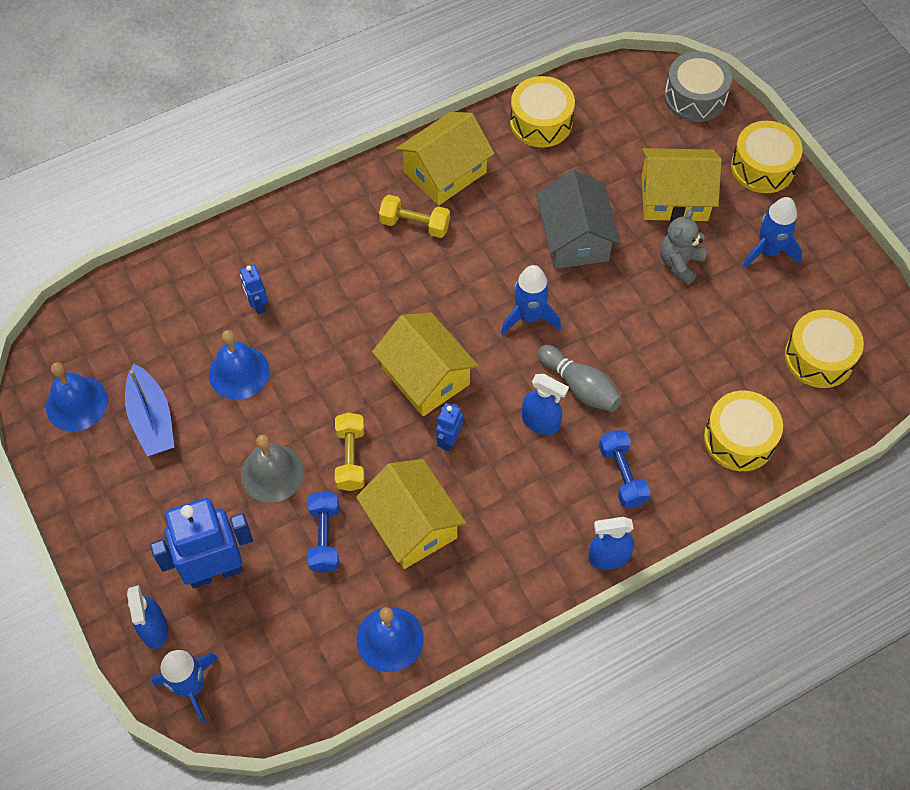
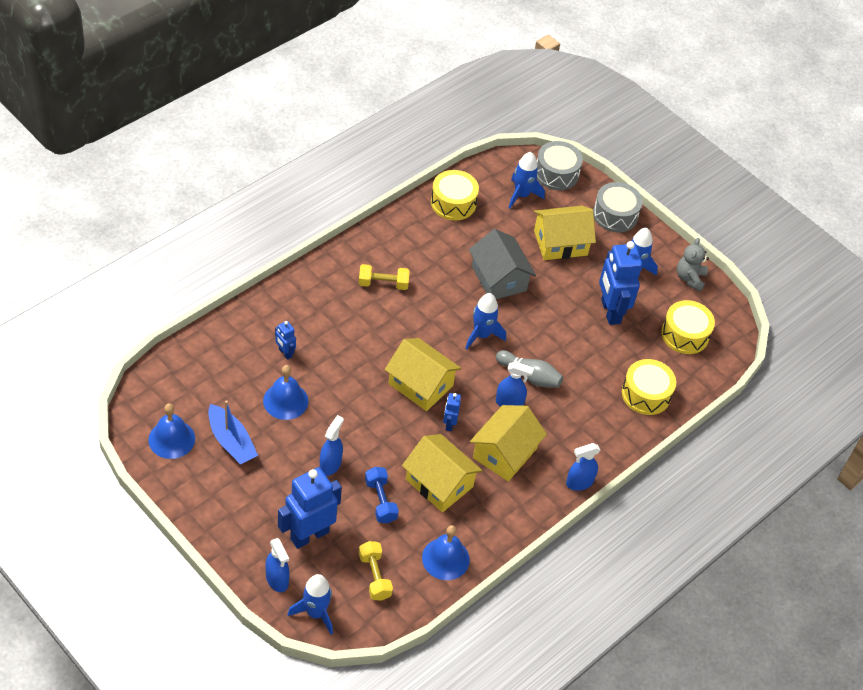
camera: 20 degrees left, 10 degrees down
(272, 473) = (330, 464): grey bell -> blue spray bottle
(350, 458) = (383, 446): yellow dumbbell -> yellow dumbbell (374, 576)
(445, 172) = (394, 245): yellow house -> yellow house (504, 453)
(622, 475) = (574, 429): blue dumbbell -> none
(638, 122) = (521, 195): none -> blue rocket
(680, 263) = (576, 285): grey teddy bear -> grey teddy bear (690, 278)
(719, 308) = (610, 311): none -> blue robot
(762, 167) = (615, 215): yellow drum -> grey drum

